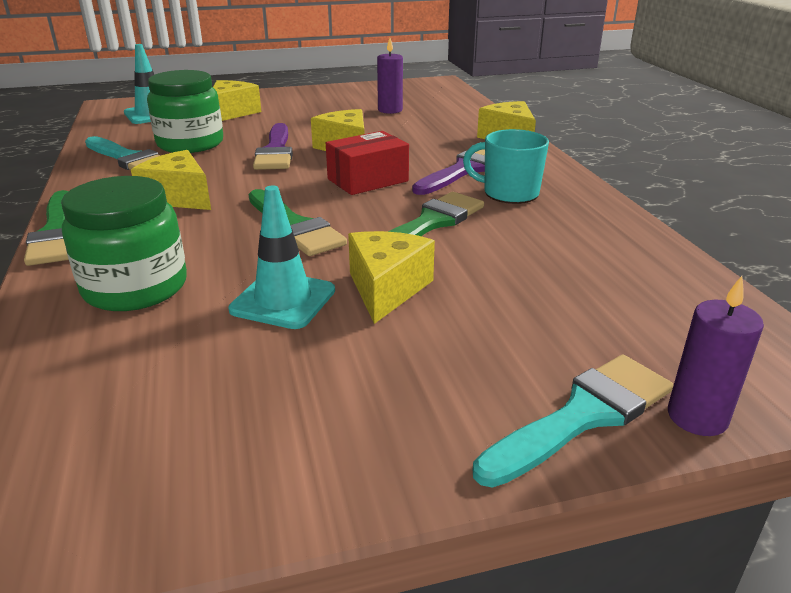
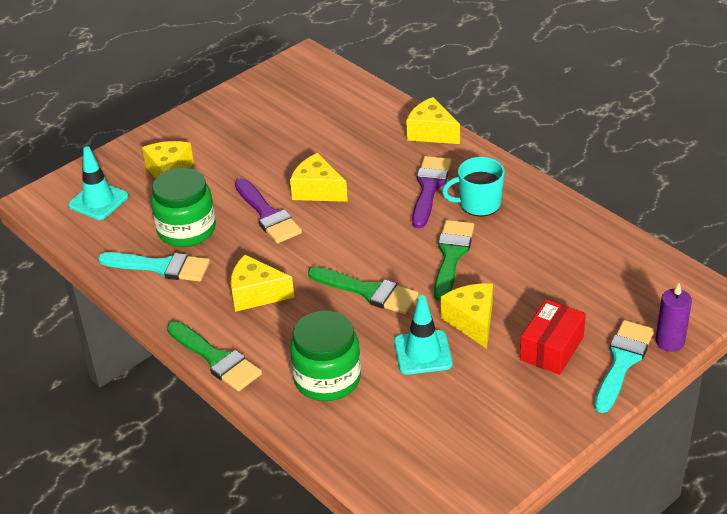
camera: 25 degrees left, 10 degrees up
(367, 180) = (371, 225): red box -> red box (551, 348)
(390, 110) = (304, 122): purple candle -> none

